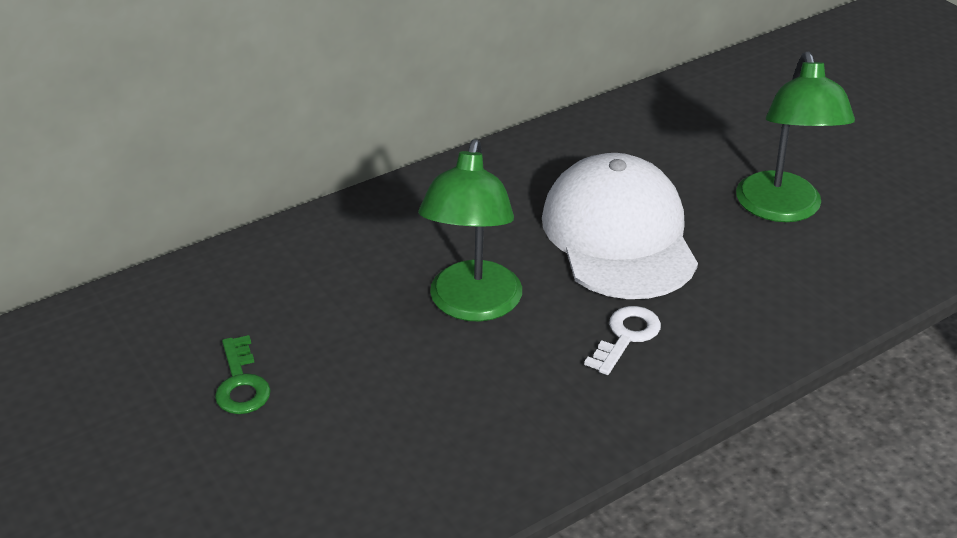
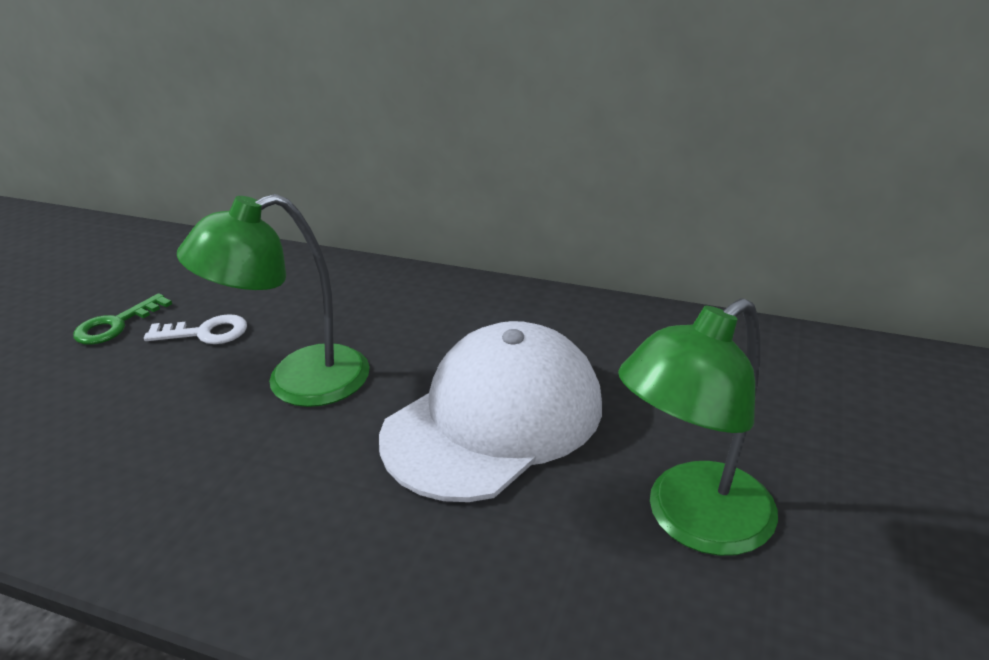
camera: 55 degrees right, 5 degrees down
(626, 336) = (324, 499): white key -> white key (206, 333)

